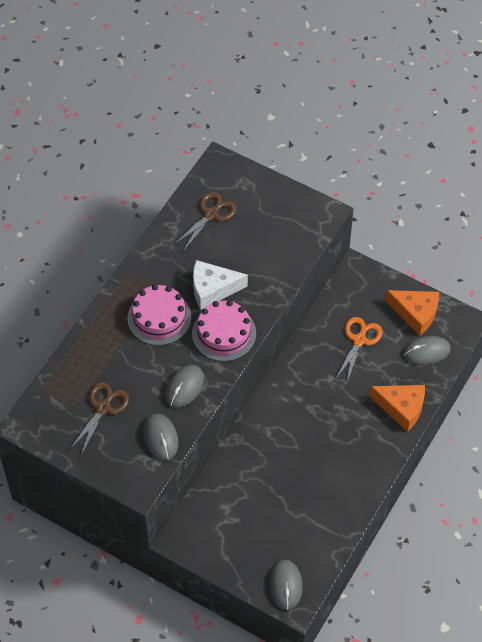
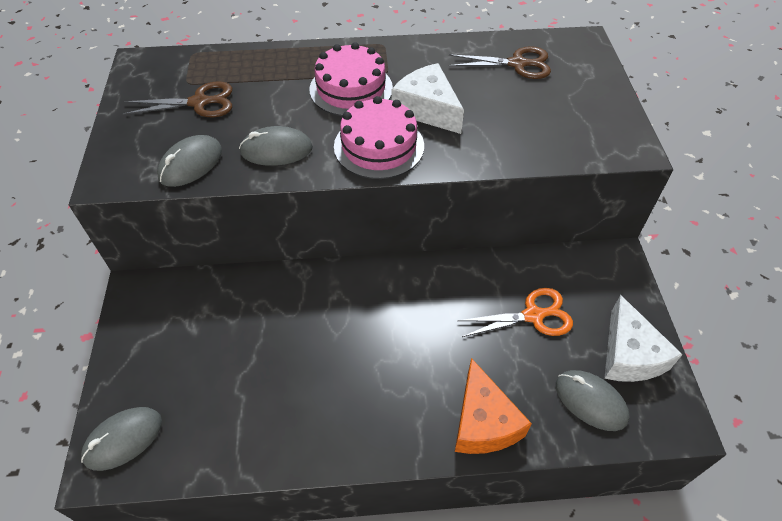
camera: 55 degrees right, 5 degrees down
(415, 314) = (629, 355): orange cheese -> white cheese

